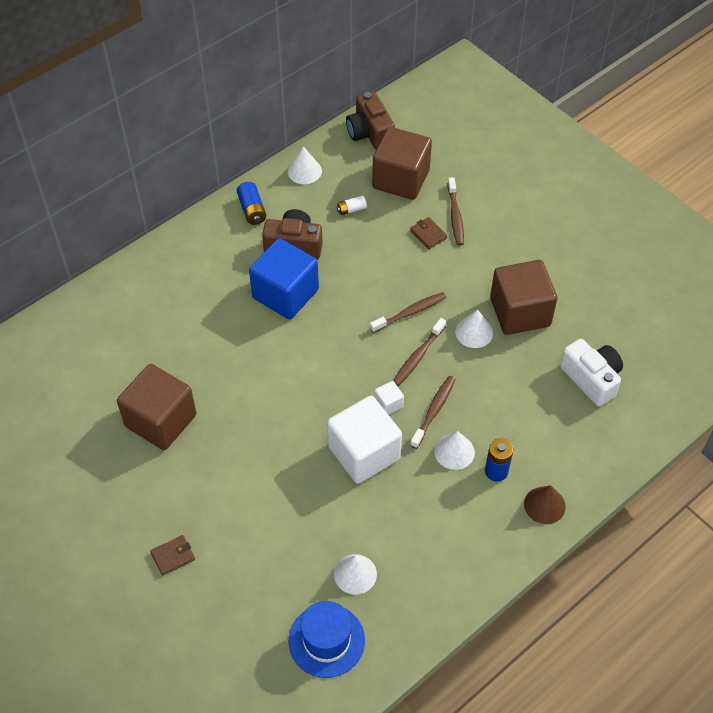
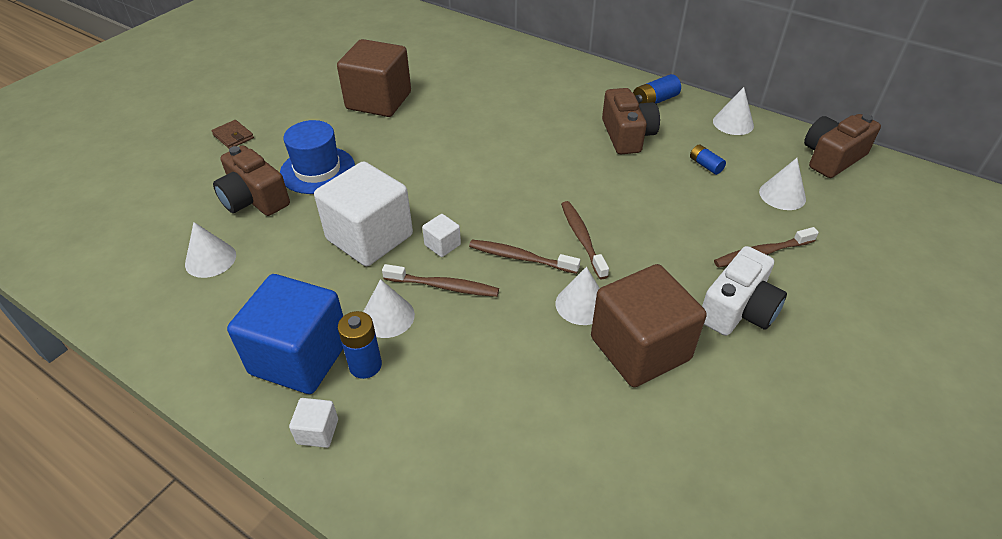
camera: 75 degrees right, 10 degrees down
(283, 538) = (254, 199): none -> brown camera
(285, 294) = (559, 142): blue cube -> blue cube (300, 357)
(326, 640) = (130, 253): blue hat -> blue hat (317, 170)
(351, 209) = (705, 165): white battery -> blue battery
(401, 179) = (782, 195): brown cube -> white cone
(409, 313) = (582, 239): brown toothbrush -> brown toothbrush turned 150 degrees counterclockwise
(428, 234) = (713, 234): brown wallet -> none
(544, 505) = (318, 431): brown cone -> white cube
(591, 378) = (558, 460): white camera -> white camera (738, 310)

